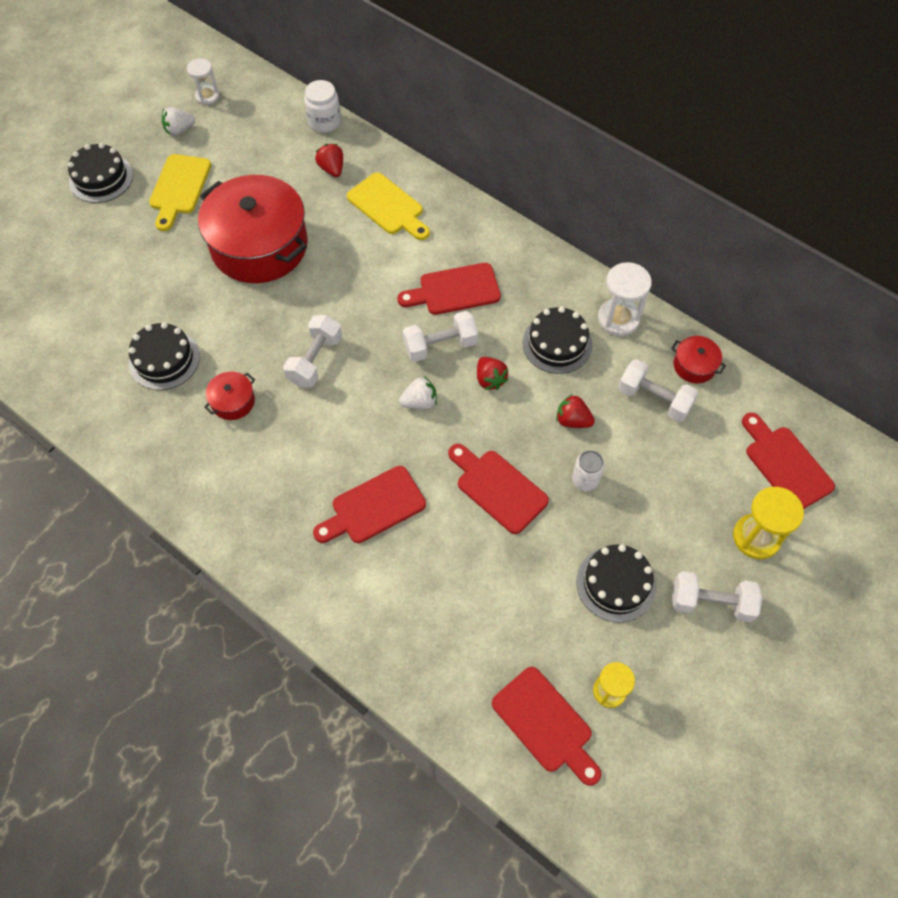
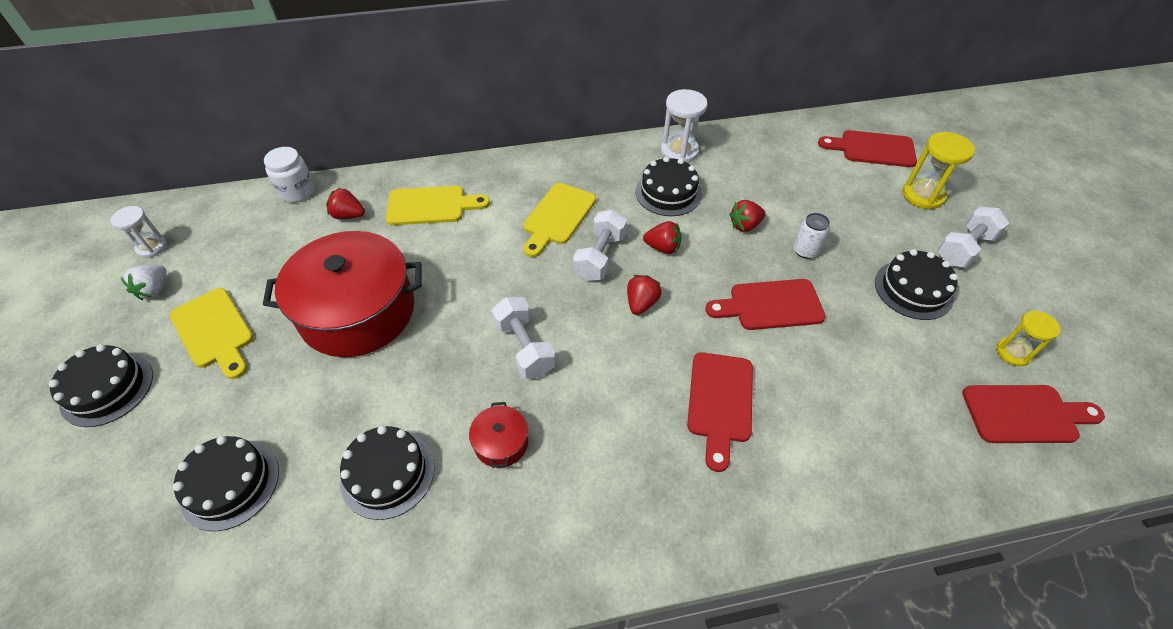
camera: 50 degrees left, 10 degrees down
(96, 290) = (230, 484): none -> black cake
(419, 402) = (641, 303): white strawberry -> red strawberry
(455, 290) = (557, 217): red cutting board -> yellow cutting board
(654, 399) = (765, 175): white dumbbell -> none
(694, 365) = (755, 141): red pot -> none

